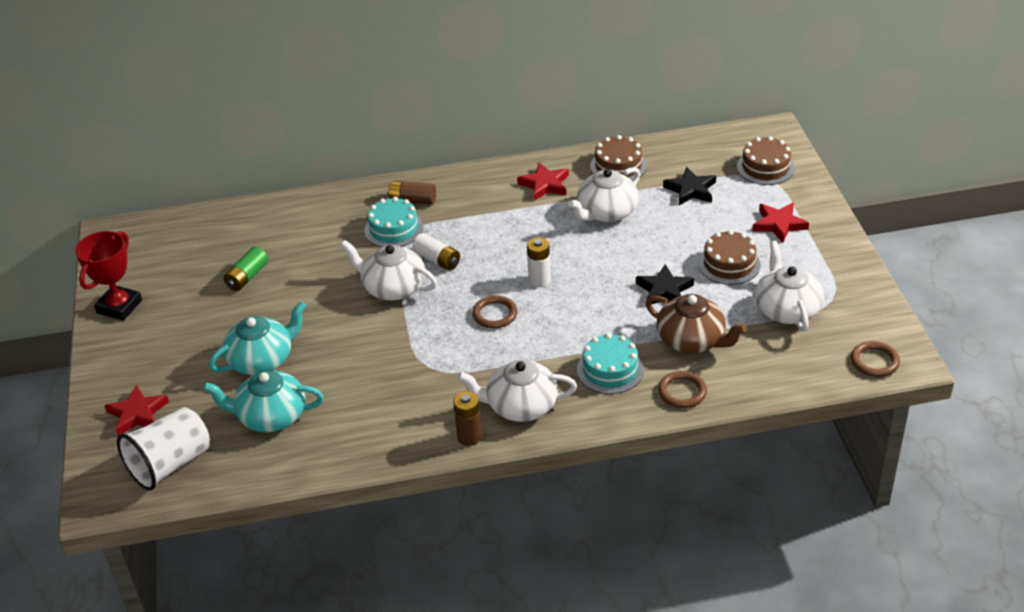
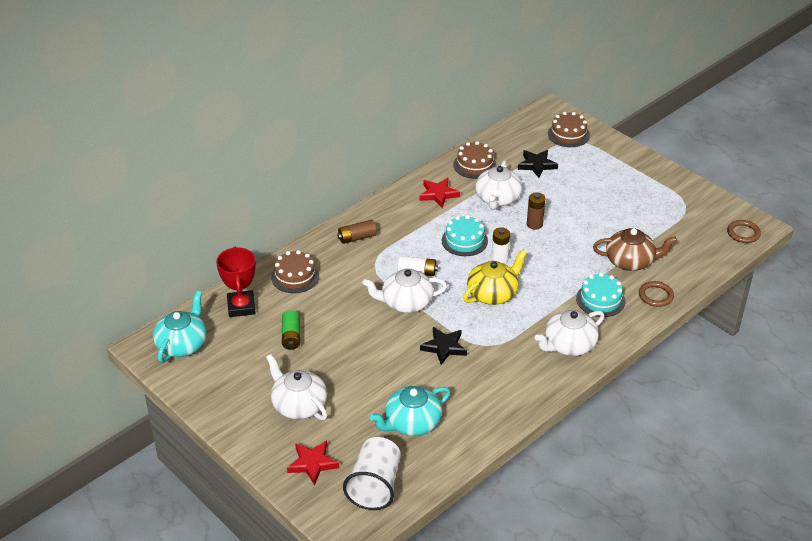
camera: 35 degrees left, 0 degrees up
(119, 306) = (213, 396): red trophy -> red trophy (241, 307)
(262, 360) = (364, 388): turquoise teapot -> turquoise teapot (182, 344)
(393, 229) = (364, 262): turquoise cake -> turquoise cake (464, 241)
(469, 437) = (557, 378): brown battery -> brown battery (534, 224)
(495, 314) = (493, 293): brown ring -> yellow teapot
(664, 290) = (584, 236): black star -> black star (444, 347)
(729, 264) = (606, 205): brown cake -> brown cake (295, 276)
(779, 224) = (611, 169): red star -> none
(786, 309) = (666, 221): white teapot -> white teapot (298, 405)

